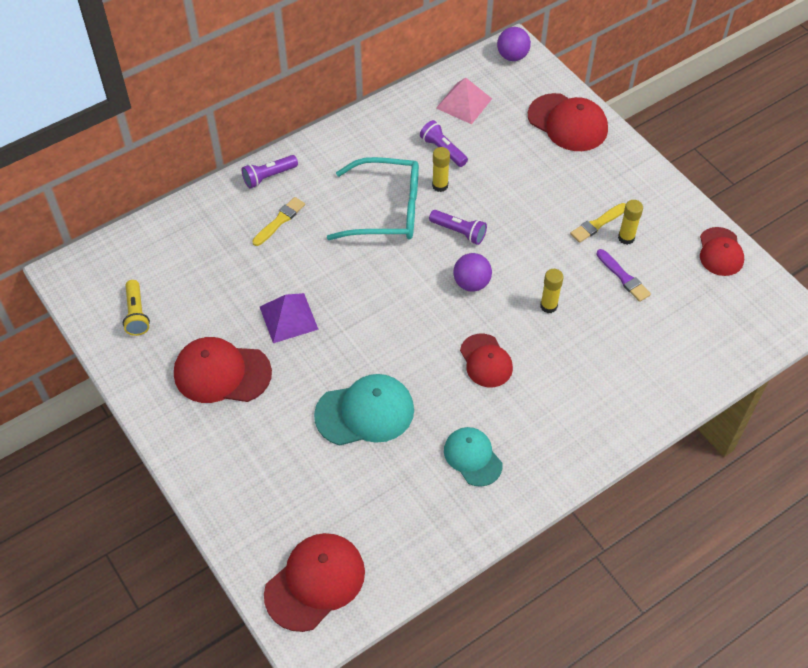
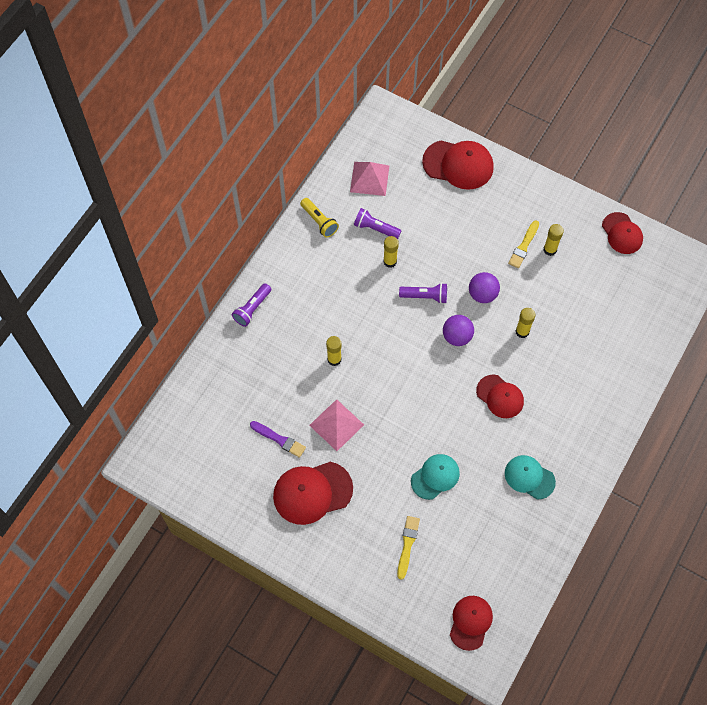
camera: 25 degrees left, 10 degrees up
(136, 314) = (218, 473): yellow flashlight -> yellow flashlight (319, 221)
(279, 221) = (283, 345): yellow brush -> yellow brush (407, 545)
(288, 318) = (336, 425): purple pyramid -> pink pyramid
(315, 582) = (470, 622): red cap -> red cap, size x0.65
(324, 255) = (334, 359): none -> yellow glue stick
(365, 412) = (435, 477): turquoise cap -> turquoise cap, size x0.65
(386, 210) = (360, 300): turquoise glasses -> none
(512, 56) = (385, 119): purple ball -> purple ball (482, 294)
(623, 277) = (563, 284): purple brush -> purple brush (279, 439)

